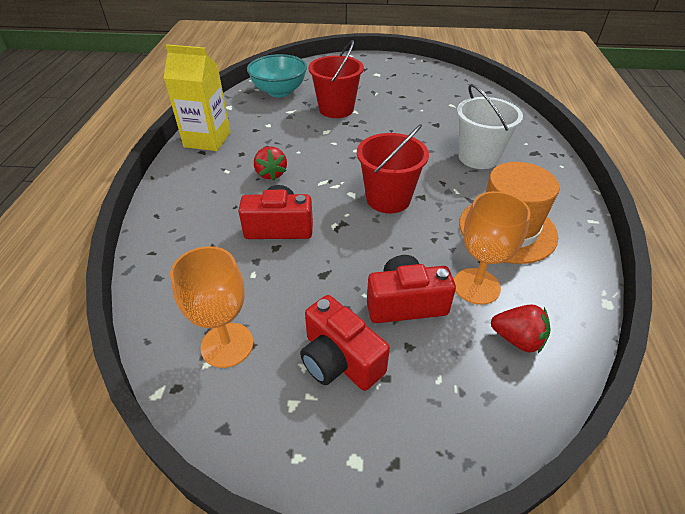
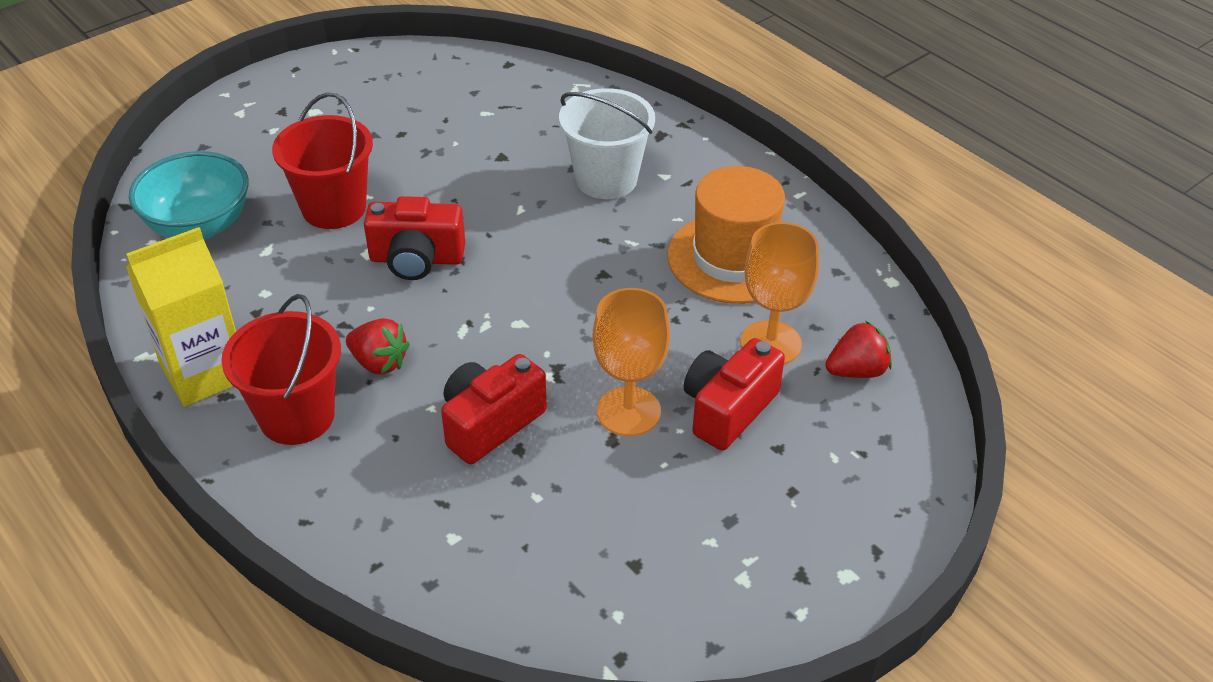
camera: 45 degrees left, 0 degrees up
(227, 345) = (613, 582): orange goblet -> orange goblet (628, 411)
(339, 360) = (735, 508): red camera -> red camera (416, 259)
(388, 199) = (570, 302): red bucket -> red bucket (297, 416)

